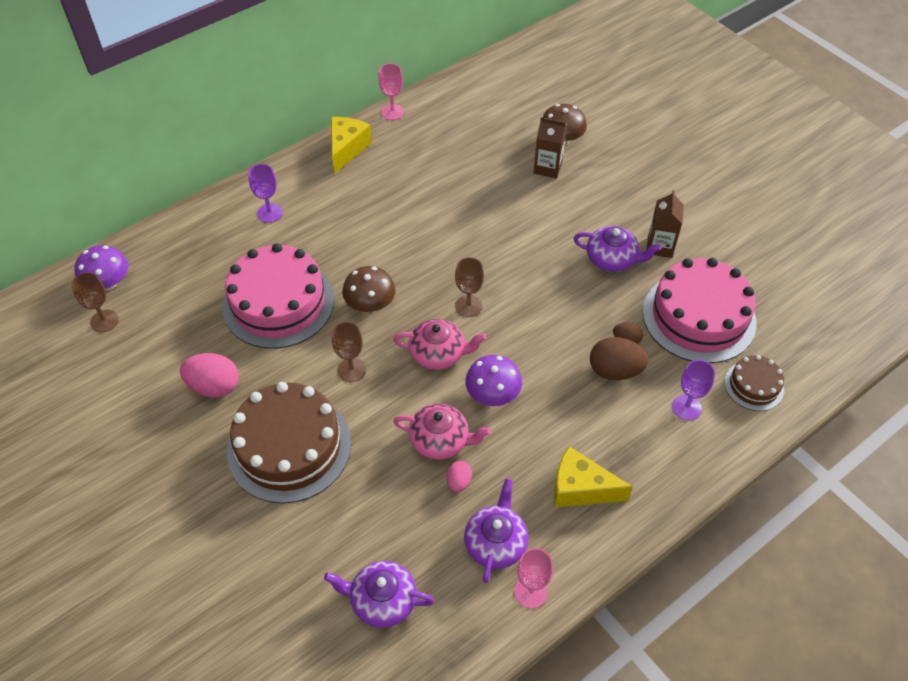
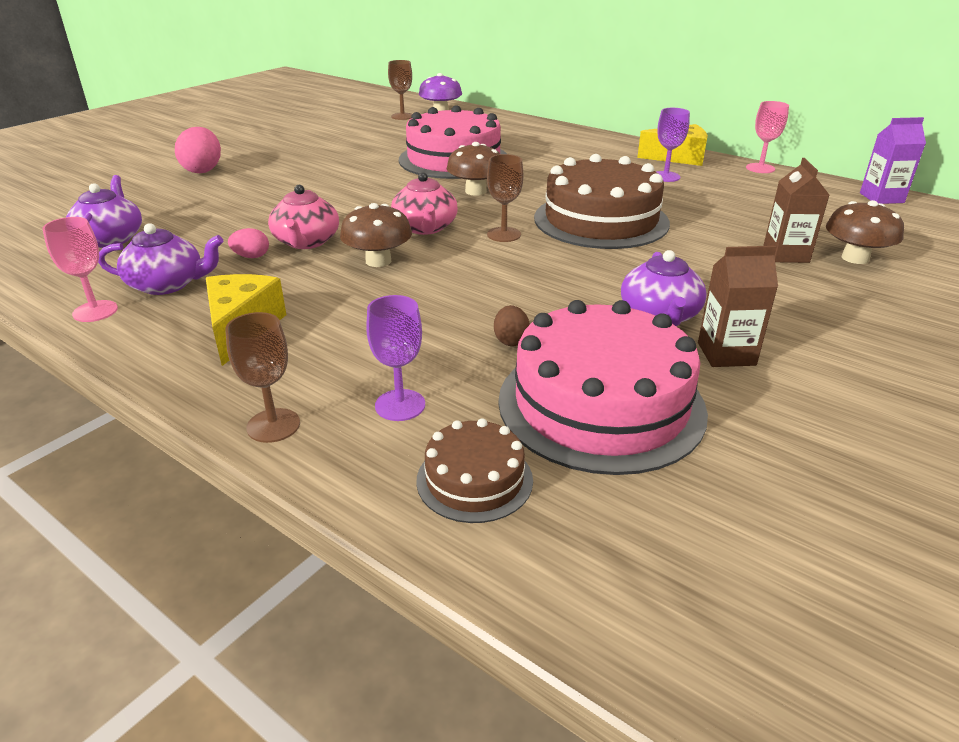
camera: 75 degrees right, 20 degrees down
(214, 386) = (349, 152): pink egg -> pink egg (203, 170)
(270, 213) = (560, 143): purple goblet -> purple goblet (665, 176)
(289, 446) = (289, 183): brown cake -> brown cake (601, 220)
(351, 370) = (386, 194): brown goblet -> brown goblet (273, 425)
(474, 79) = (881, 198): none -> purple carton
(492, 394) = (378, 261): purple mushroom -> brown mushroom
(615, 371) = (448, 336): brown egg -> none

